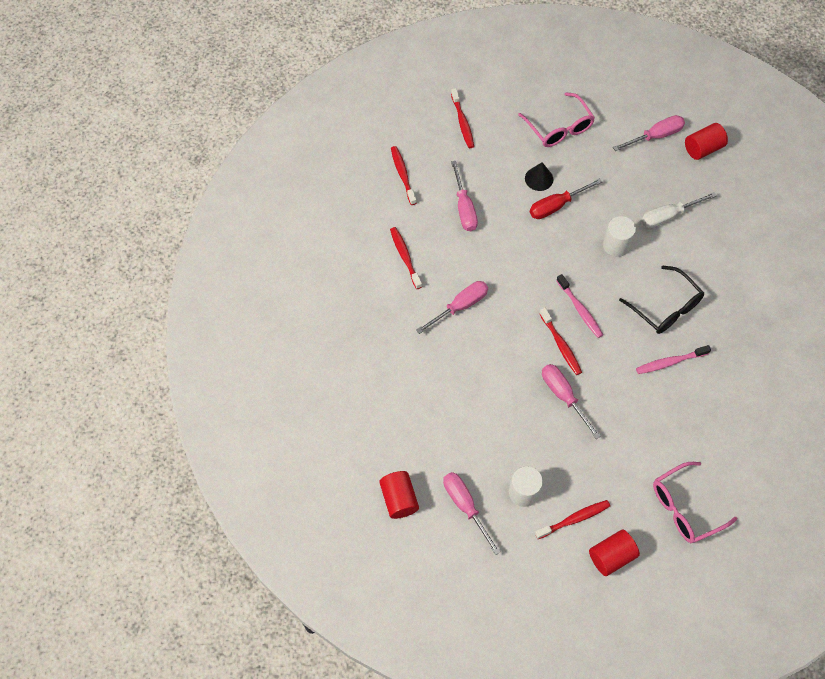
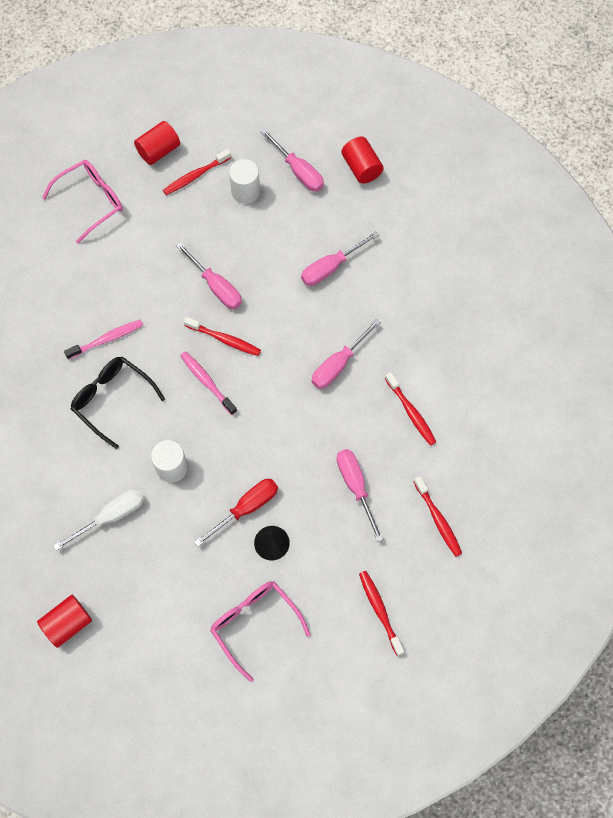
camera: 170 degrees right, 5 degrees up
(560, 345) = (224, 339): red toothbrush -> red toothbrush turned 150 degrees clockwise
(655, 136) = (129, 633): pink screwdriver -> pink screwdriver (331, 267)

